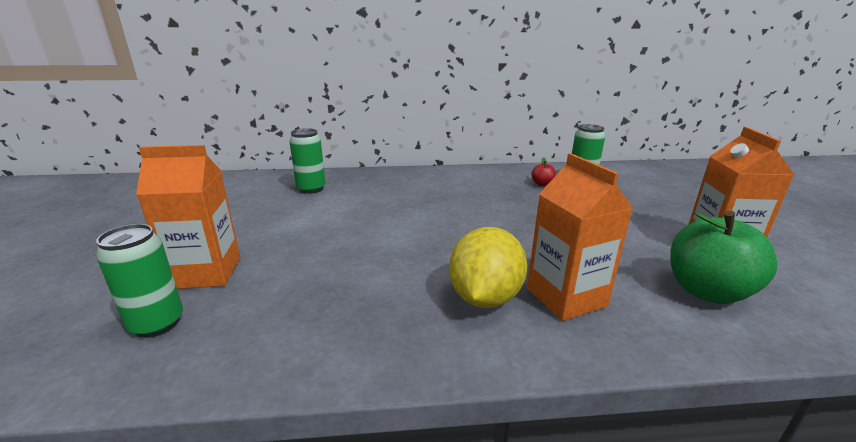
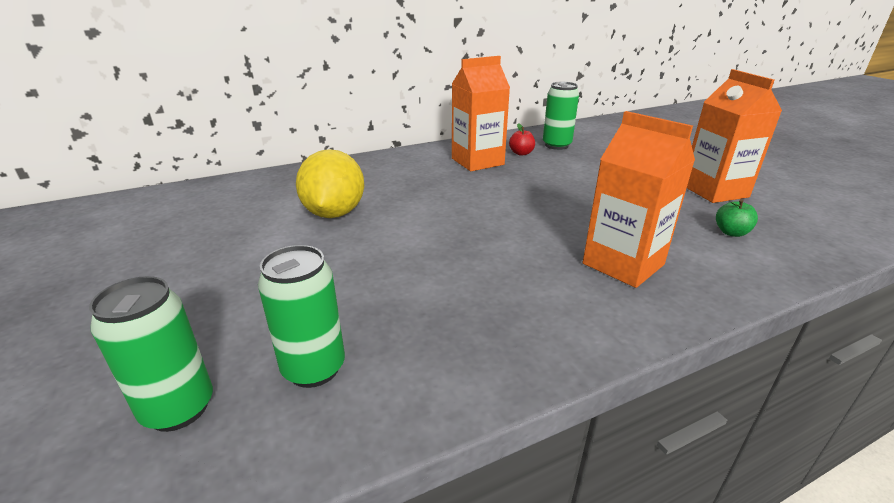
camera: 20 degrees left, 5 degrees up
(206, 273) = (197, 328): orange carton -> orange carton (477, 161)
(311, 189) = (259, 197): green can -> green can (314, 368)
(485, 297) = (549, 282): yellow lemon -> yellow lemon (334, 213)
(707, 291) = (731, 232): green apple -> green apple, size x0.44

